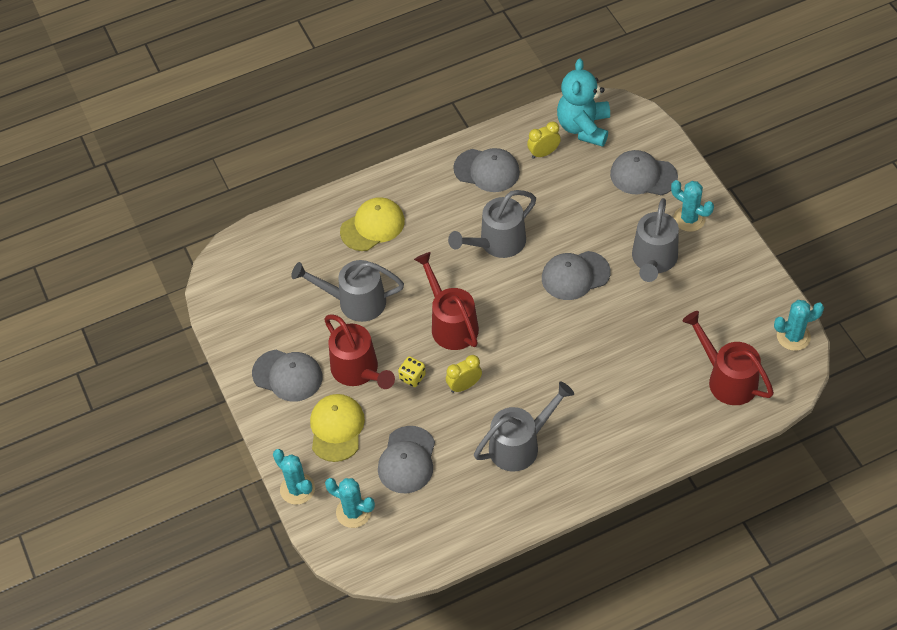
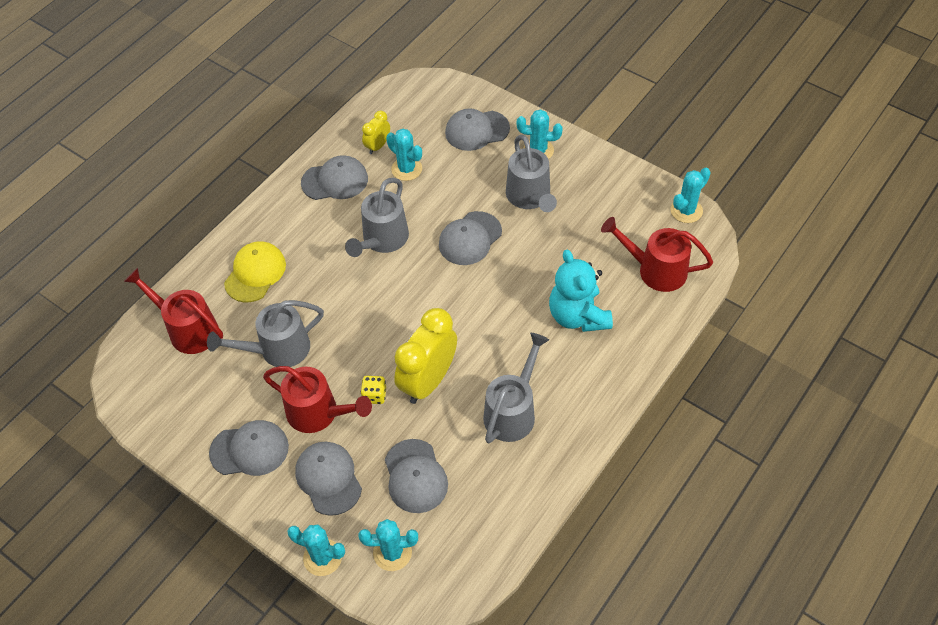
camera: 30 degrees left, 0 degrees up
(336, 428) = (328, 478): yellow cap -> grey cap
(450, 323) = (382, 330): red watering can -> red watering can (187, 329)
(464, 386) = (428, 381): yellow clock -> yellow clock, size x2.00
(557, 186) = (406, 169): none -> turquoise cactus
(583, 127) = (400, 111): turquoise teddy bear -> turquoise teddy bear (578, 316)

